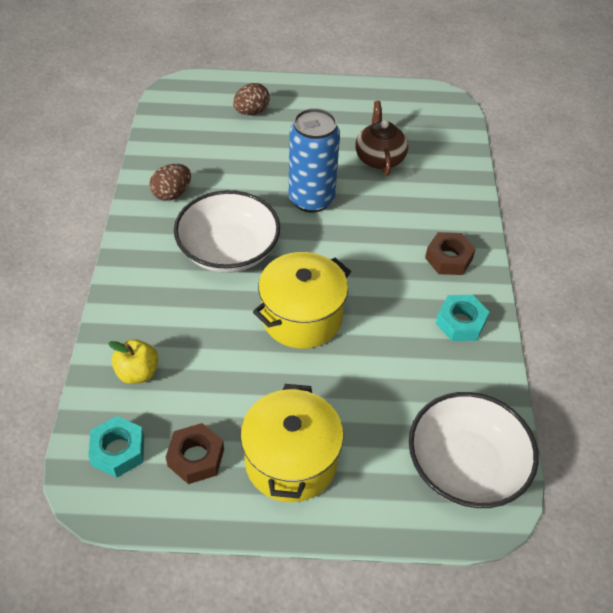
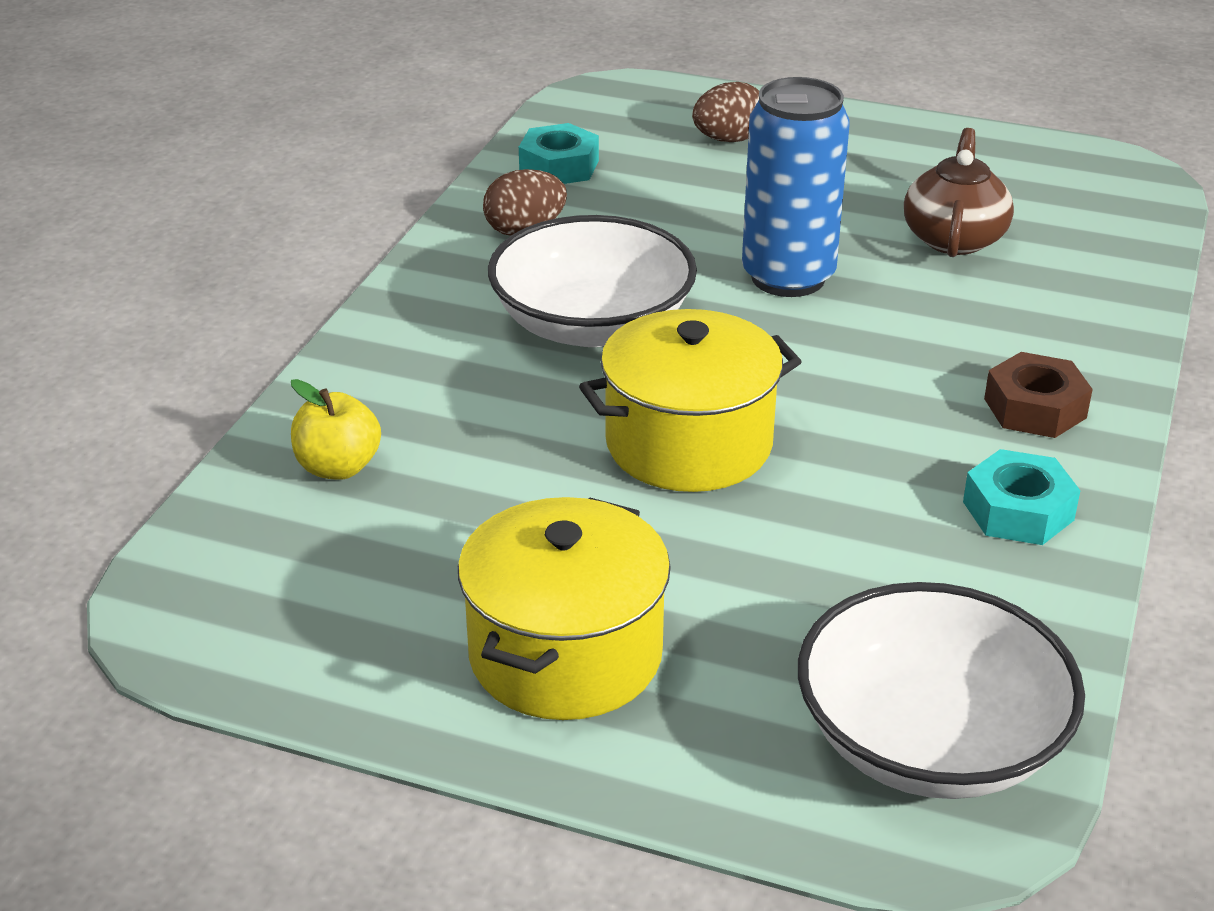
camera: 20 degrees right, 15 degrees down
(118, 451) = (247, 571): turquoise nut -> turquoise nut (559, 166)
(196, 458) = (384, 611): brown nut -> none

